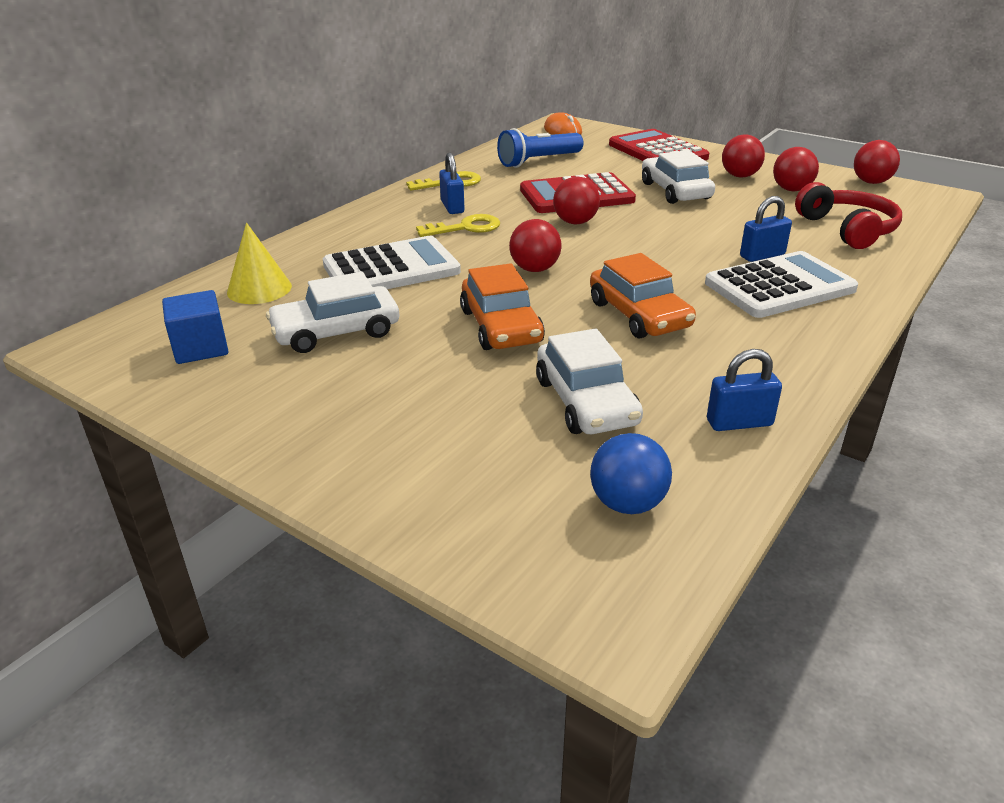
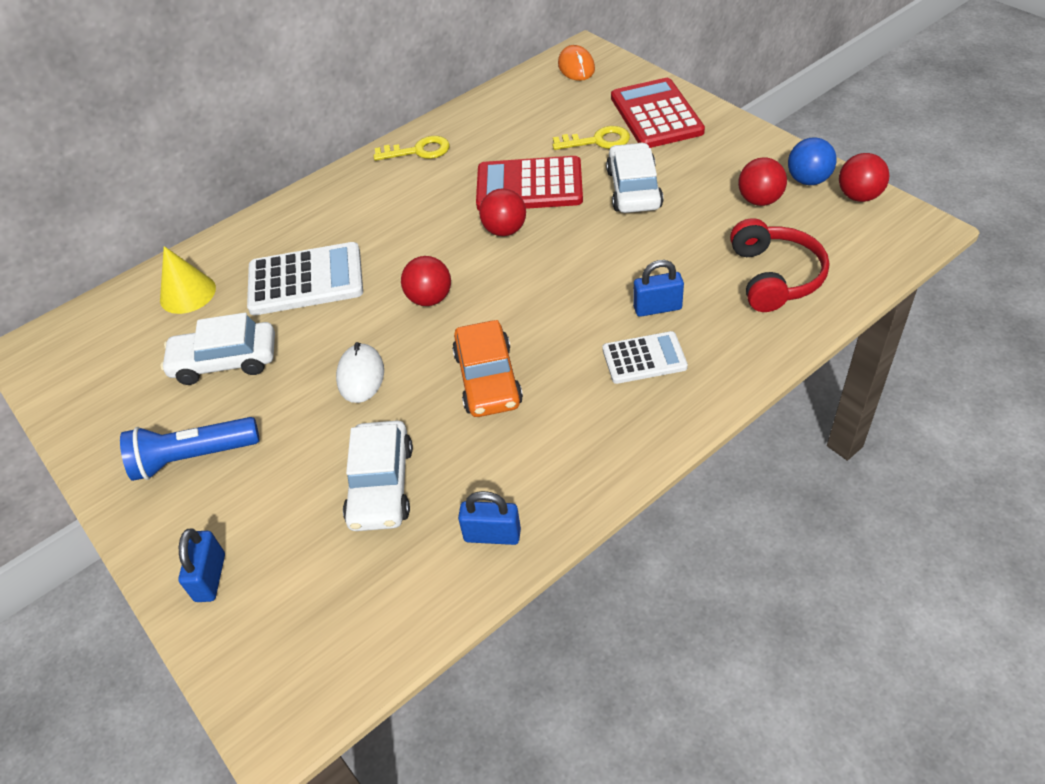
camera: 20 degrees right, 15 degrees up
(201, 348) = (116, 365): blue cube -> none
(452, 207) = (402, 191): blue padlock -> blue padlock (210, 577)
(465, 228) = (398, 226): yellow key -> yellow key (597, 141)
(501, 326) = (361, 376): orange car -> white mouse
(538, 161) = (522, 121): blue flashlight -> blue flashlight (193, 457)
(627, 503) = (351, 607): blue ball -> blue ball (808, 180)
(740, 176) = (718, 169): red ball -> none
(779, 287) = (644, 358): white calculator -> white calculator, size x0.60

